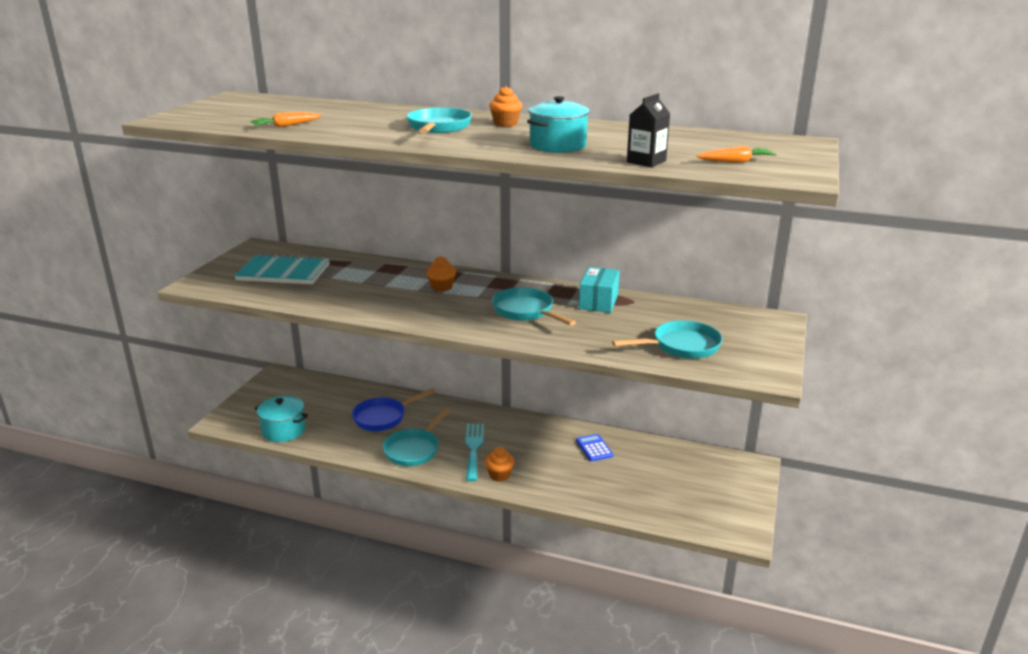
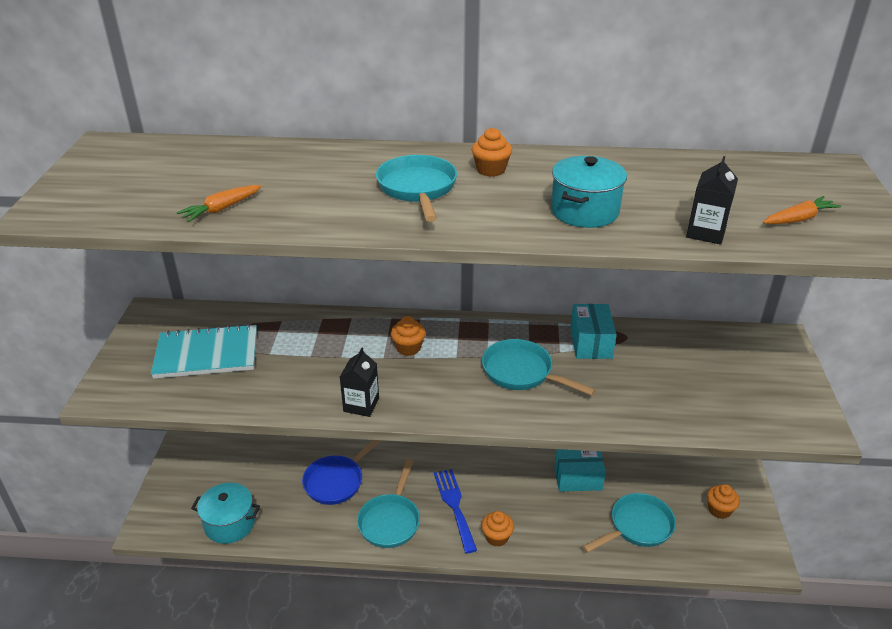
camera: 15 degrees left, 10 degrees up
(382, 313) = (361, 405): none -> black carton
(473, 448) = (454, 506): turquoise fork -> blue fork
(594, 448) = (578, 479): blue calculator -> turquoise box
(681, 346) = (710, 399): turquoise pan -> turquoise pan (637, 527)
(717, 490) = (719, 510): none -> orange cupcake

